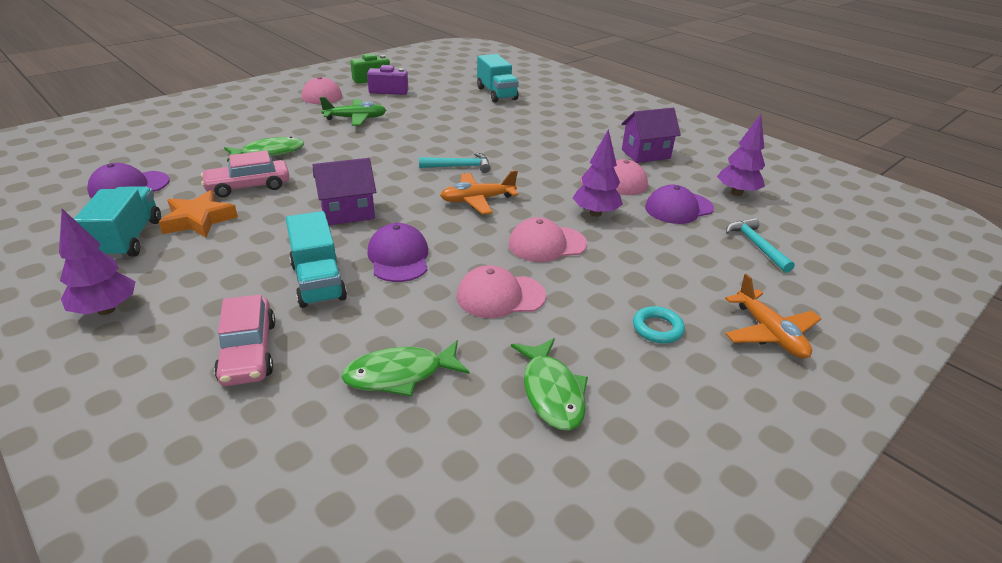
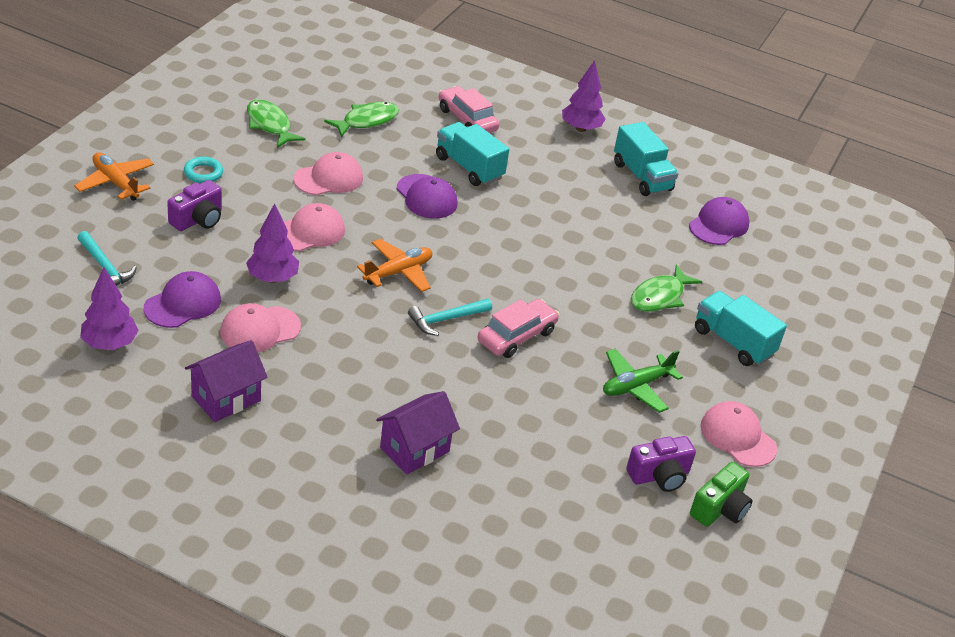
camera: 155 degrees right, 5 degrees up
(199, 220) = (616, 202): orange star -> none
(248, 186) = (622, 246): pink car -> pink car (516, 336)
(348, 213) = (505, 233): purple house -> purple house (414, 449)
(496, 94) = (497, 517): turquoise truck -> turquoise truck (733, 342)
(664, 274) = (198, 219): none -> purple camera

